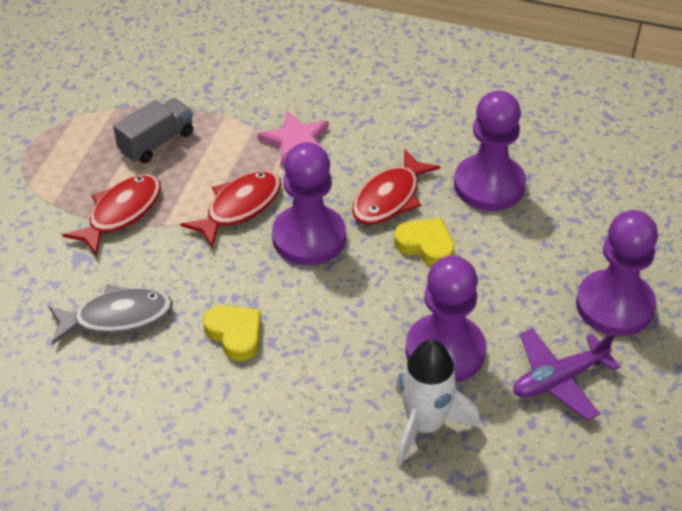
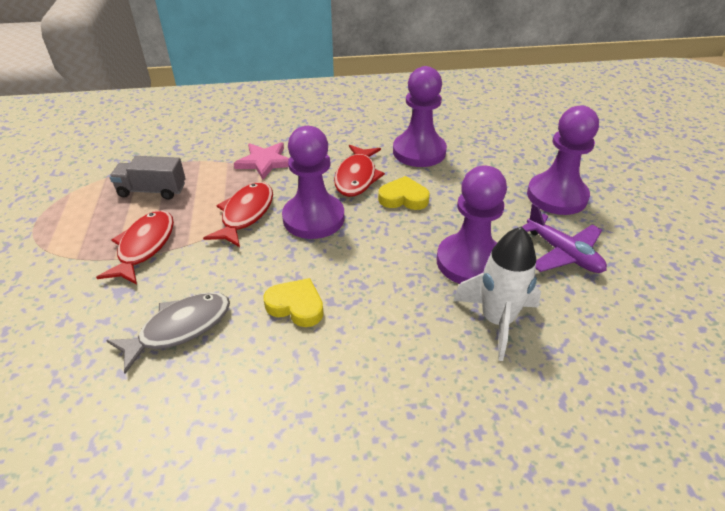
camera: 25 degrees left, 5 degrees down
(156, 142) = (152, 190): grey truck -> grey truck turned 105 degrees counterclockwise
(559, 379) = (563, 253): purple plane -> purple plane turned 75 degrees counterclockwise

